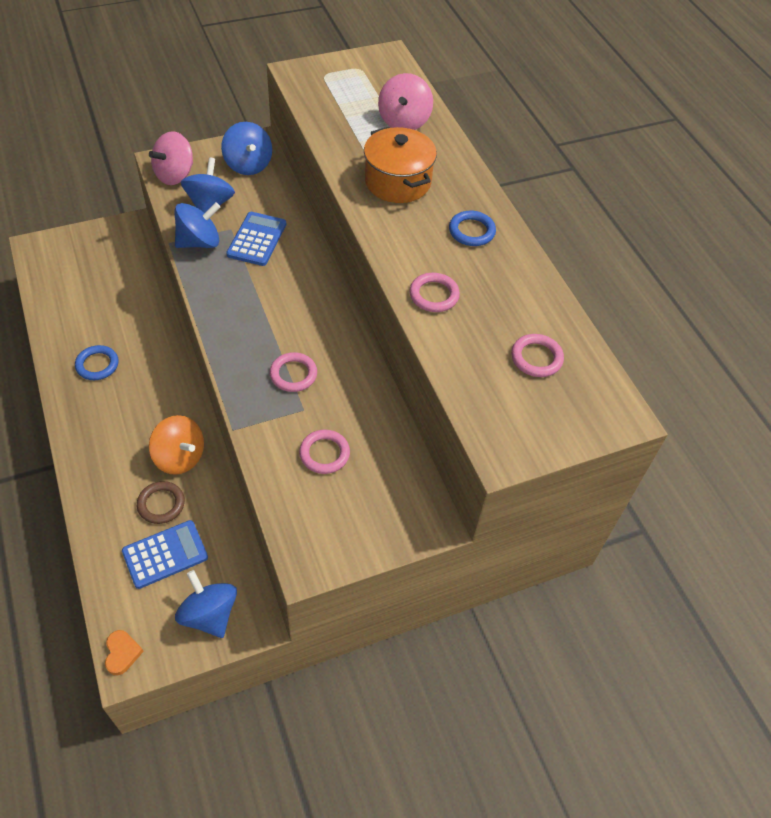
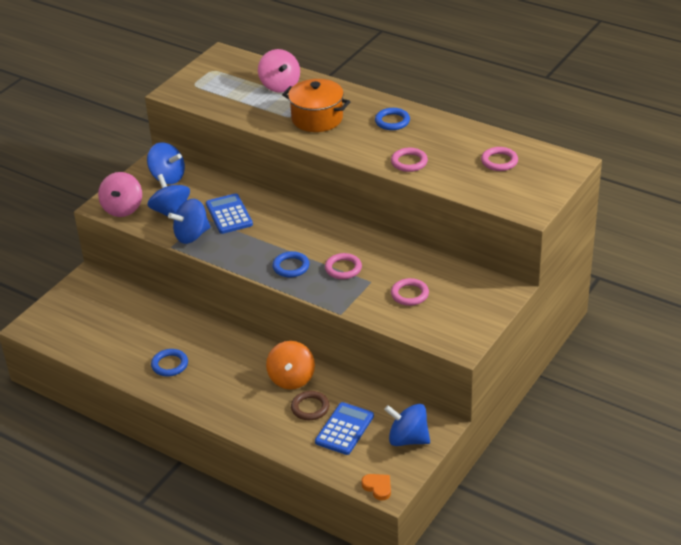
camera: 30 degrees left, 15 degrees down
(180, 457) = (291, 379): orange spinning top -> orange spinning top turned 90 degrees clockwise
(199, 242) = (191, 235): blue spinning top -> blue spinning top turned 150 degrees counterclockwise
(247, 338) = (291, 267): none -> blue ring

